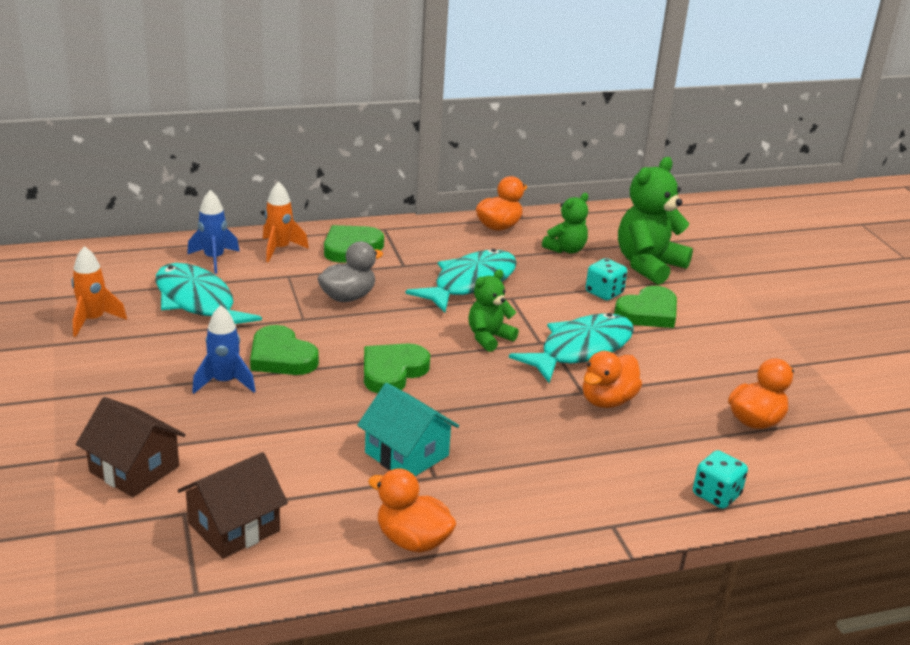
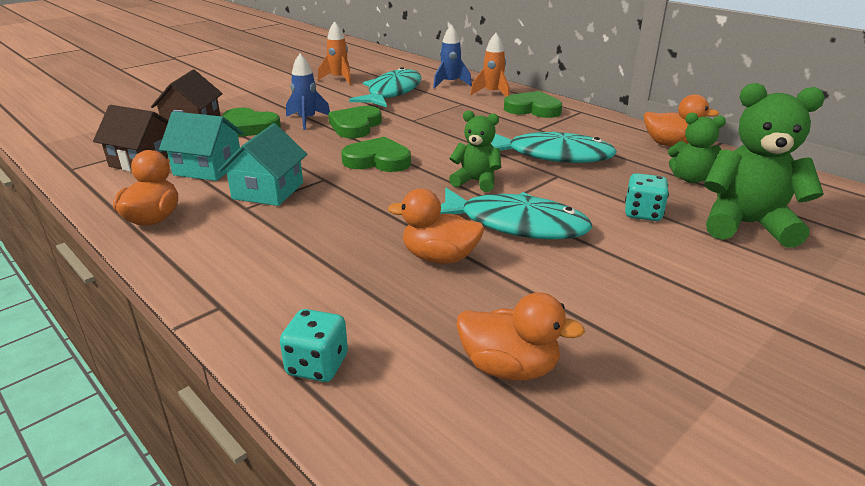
camera: 65 degrees right, 0 degrees up
(306, 482) = (208, 168): none -> turquoise house
(348, 297) = (462, 124): grey duck -> none
(648, 312) = (646, 245): green heart -> green heart (249, 127)

